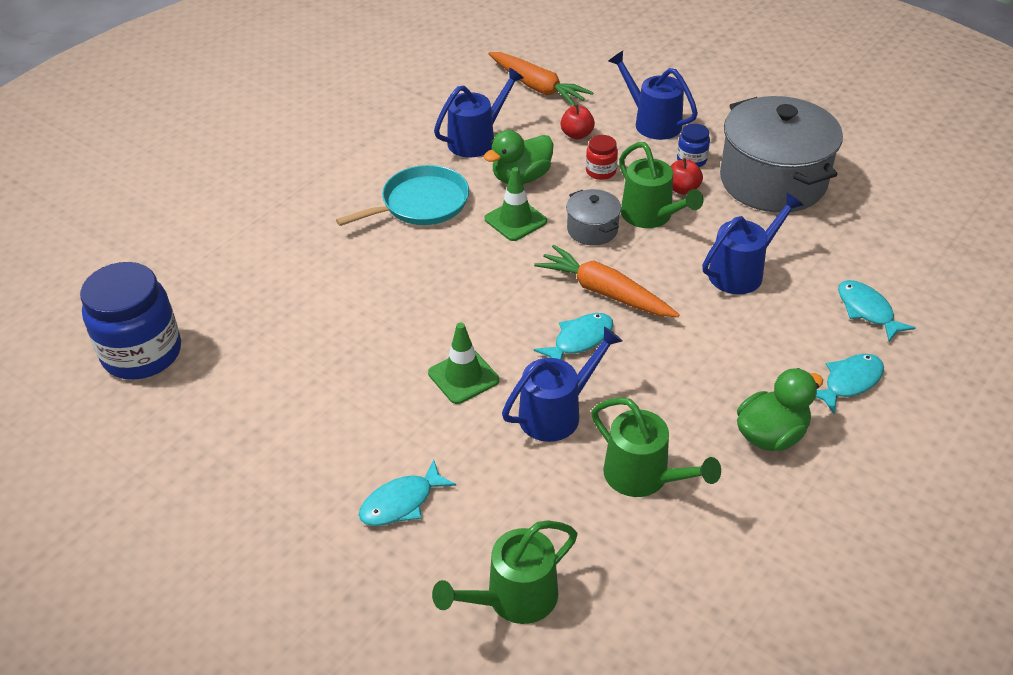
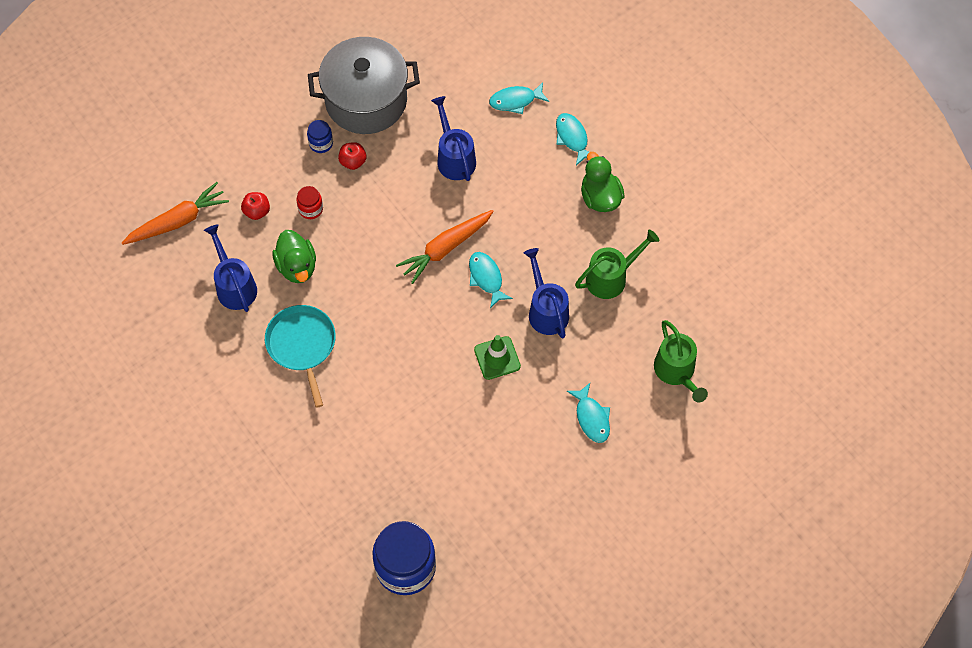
camera: 75 degrees left, 20 degrees up
(515, 220) = (347, 284): green traffic cone -> none
(592, 229) = (376, 236): grey pot -> none
(651, 216) = (376, 192): green watering can -> none
(652, 122) = (262, 153): blue watering can -> none

